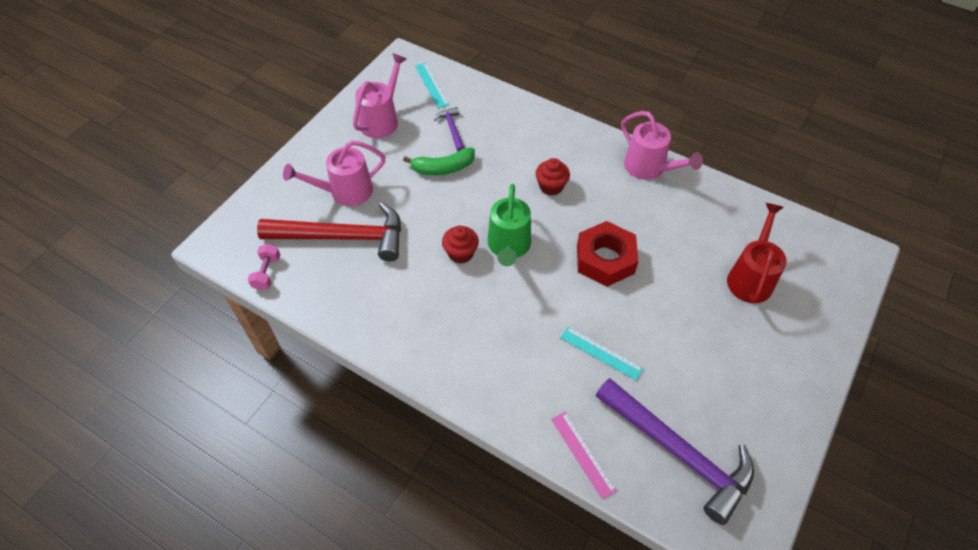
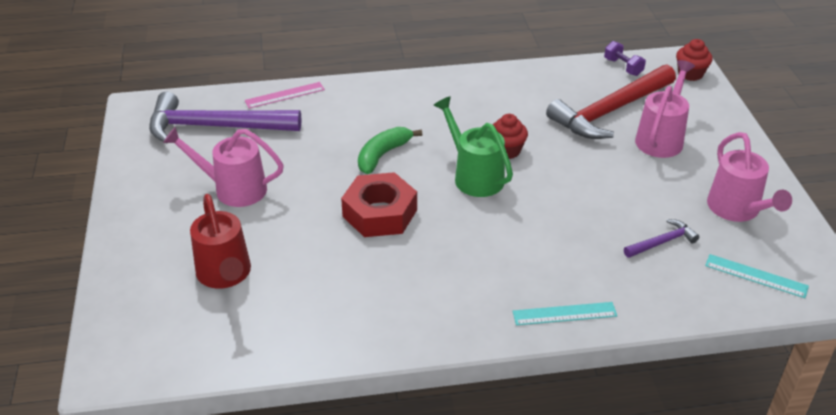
camera: 140 degrees right, 15 degrees down
(267, 273) = (623, 67): pink dumbbell -> purple dumbbell
(443, 168) = (615, 203): green banana -> green banana (383, 155)
(452, 129) = (662, 242): purple hammer -> purple hammer turned 60 degrees counterclockwise
(551, 186) = (497, 246): red cupcake -> red cupcake (690, 74)
(583, 454) = (284, 95): pink ruler -> pink ruler turned 45 degrees counterclockwise
(601, 353) = (321, 150): turquoise ruler -> turquoise ruler (564, 314)
(649, 168) = (417, 328): pink watering can -> pink watering can (232, 189)

